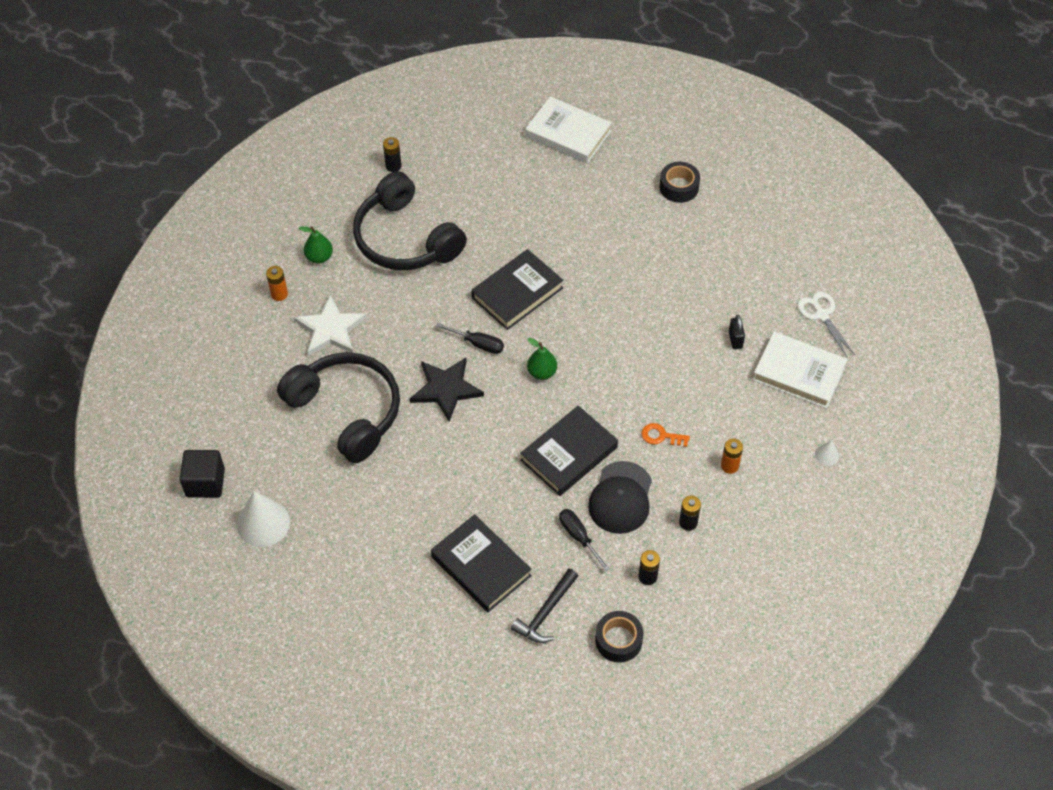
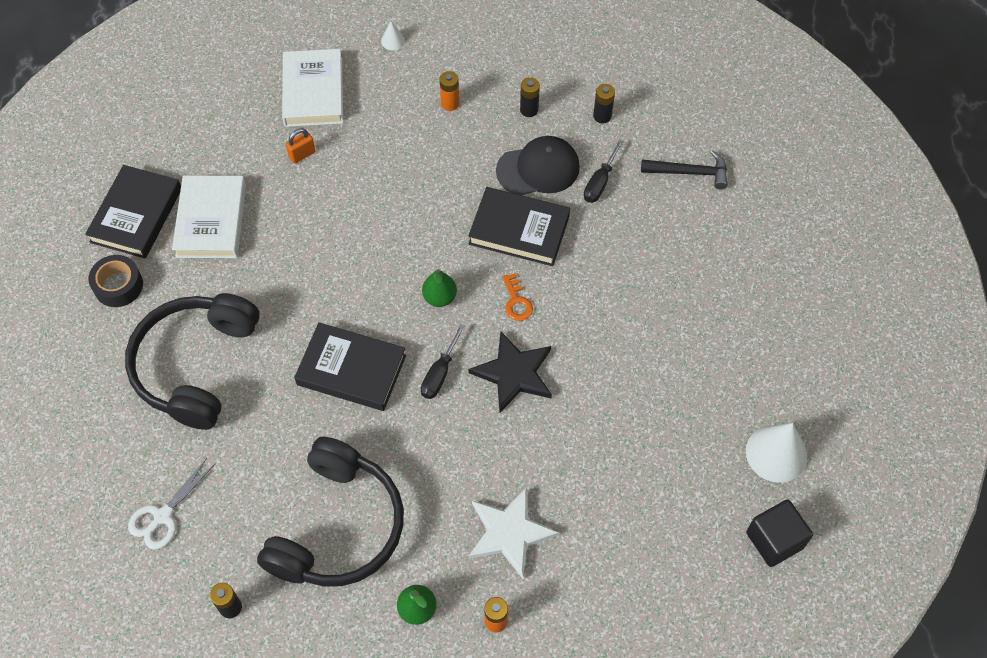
camera: 120 degrees left, 5 degrees up
(347, 411) = (600, 452): black headphones -> black headphones (195, 365)
(478, 344) = (440, 373): black screwdriver -> black screwdriver turned 150 degrees counterclockwise
(481, 566) = (683, 242): black book -> black book (136, 215)
(568, 134) = (85, 434): white book -> white book (211, 220)
(618, 640) = (675, 110): black tape -> none
(661, 436) = (451, 167): orange key -> orange key (516, 302)
(735, 340) = (302, 155): black padlock -> orange padlock
(822, 315) = (232, 99): white scissors -> white scissors (163, 516)

